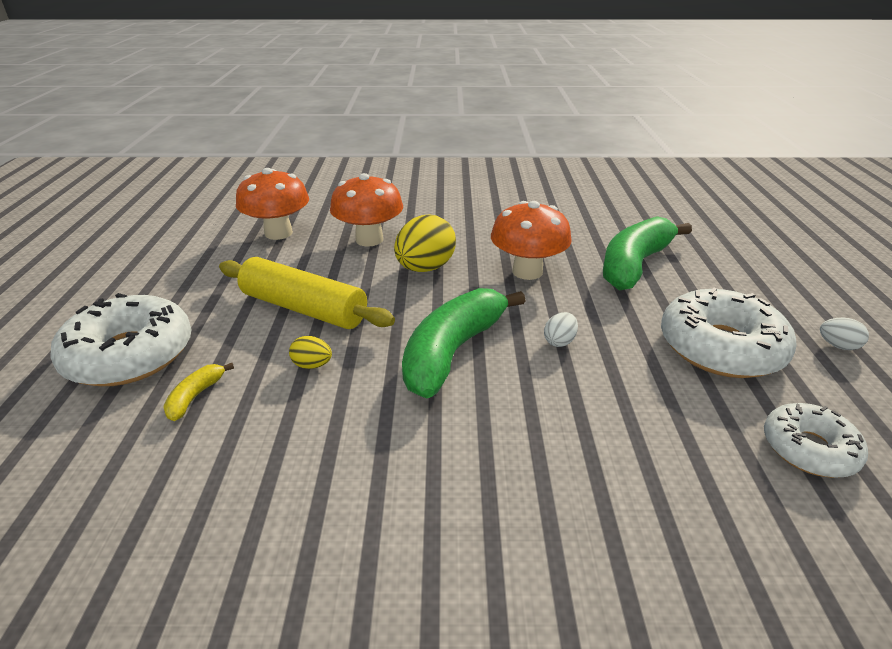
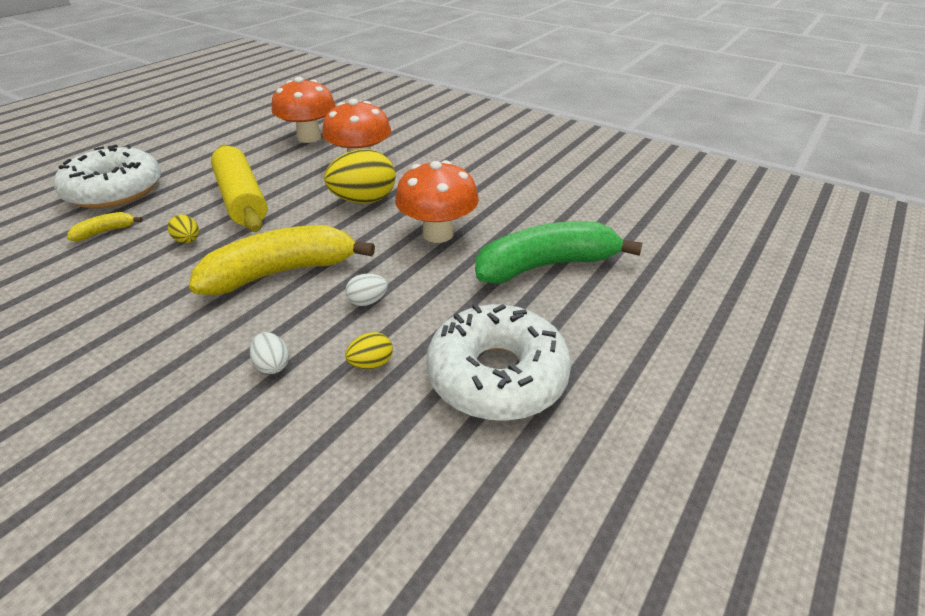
camera: 35 degrees right, 5 degrees up
(453, 351) = (282, 272): green banana -> yellow banana
(636, 382) = (371, 363): none -> yellow egg
(809, 449) = (418, 503): white donut -> none
(837, 346) = (628, 438): white egg -> white egg (273, 365)

